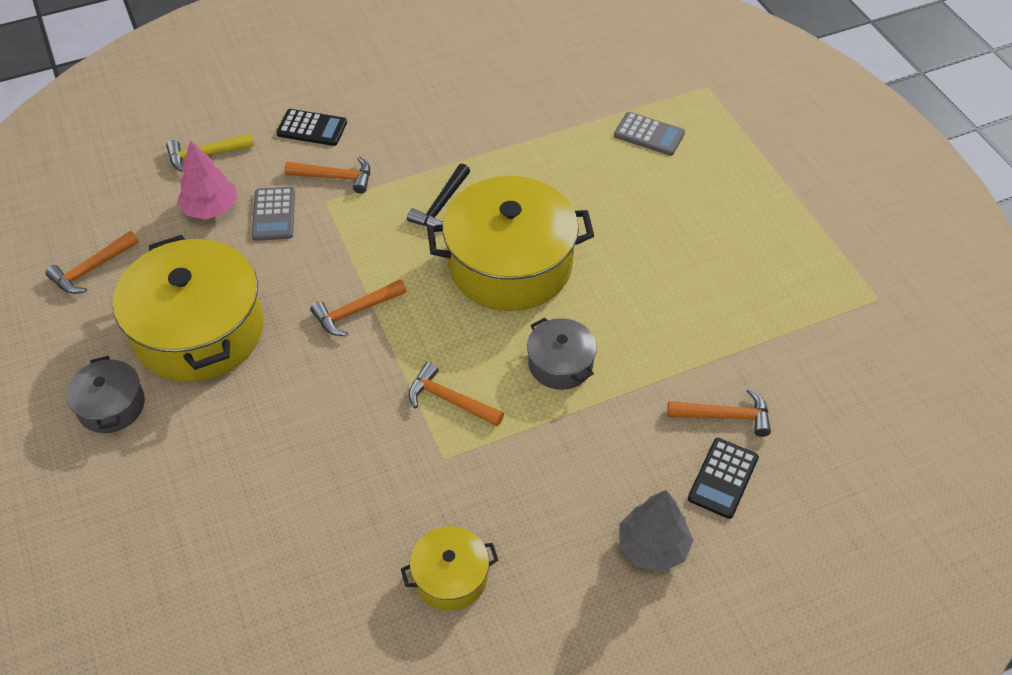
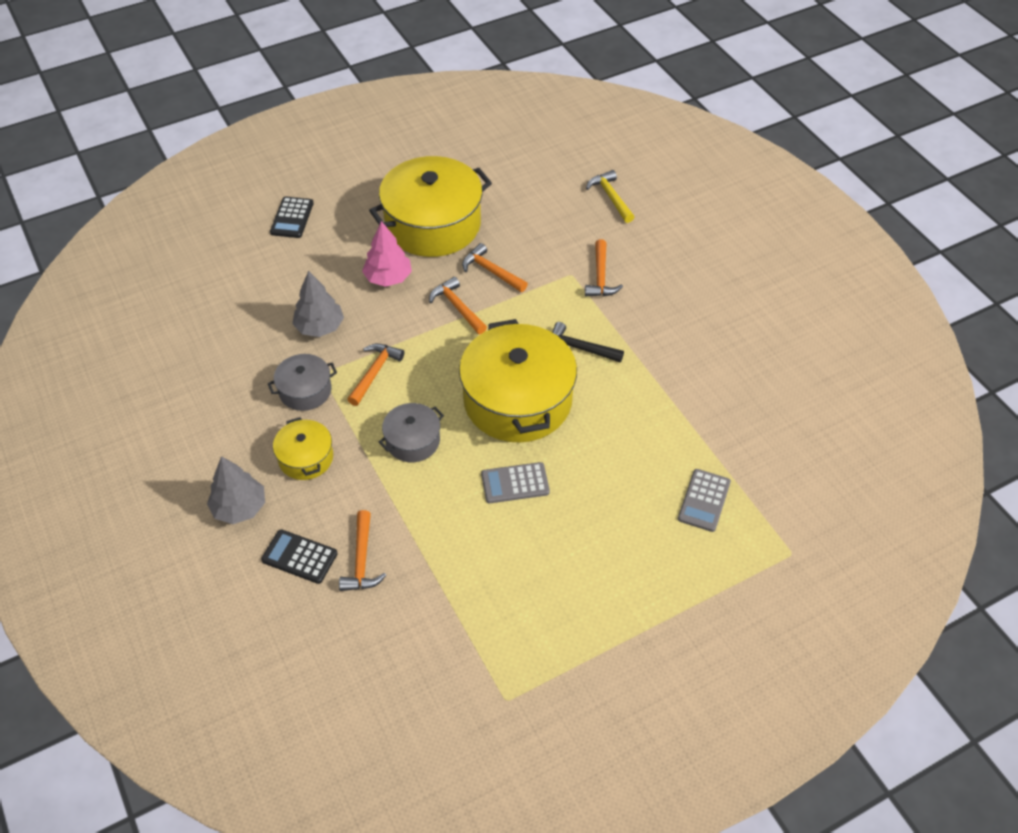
camera: 85 degrees right, 0 degrees up
(92, 269) = (485, 160): orange hammer -> orange hammer (491, 271)
(111, 406) = (366, 194): grey pot -> grey pot (305, 390)
(211, 209) = (553, 210): pink tree -> pink tree (388, 278)
(274, 214) = (553, 246): grey calculator -> grey calculator (515, 483)
(312, 128) = (656, 254): black calculator -> black calculator (292, 218)
(360, 462) = (319, 327): none -> grey tree
(450, 577) = (224, 386): yellow pot -> yellow pot (306, 458)

